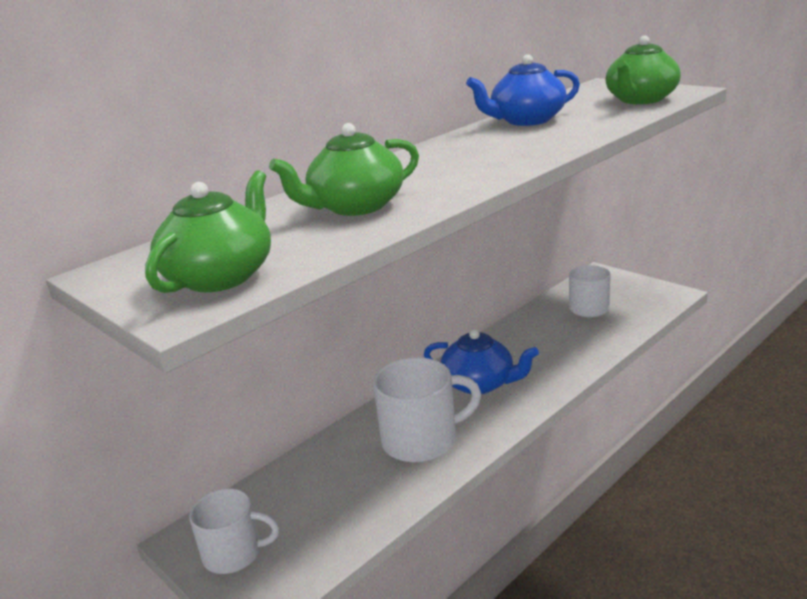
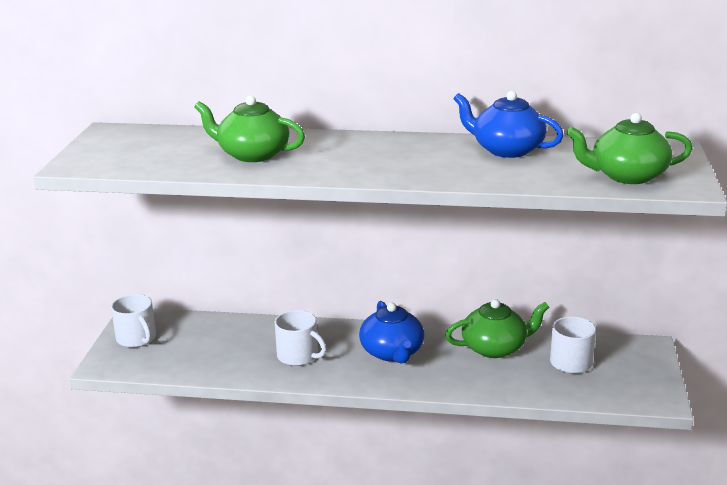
camera: 50 degrees right, 0 degrees up
(221, 276) = (121, 158): green teapot -> green teapot (495, 348)
(421, 440) = (298, 356): white mug -> white mug, size x0.67

